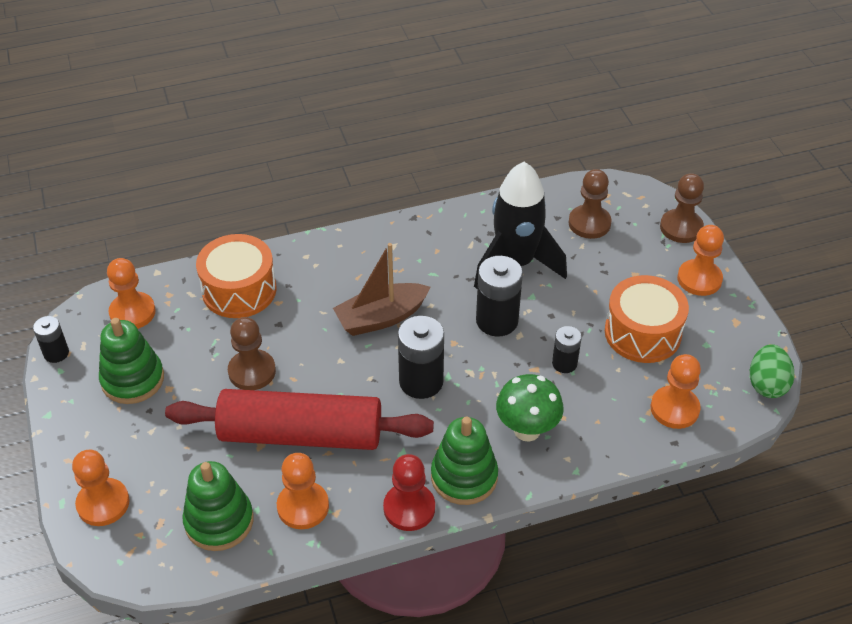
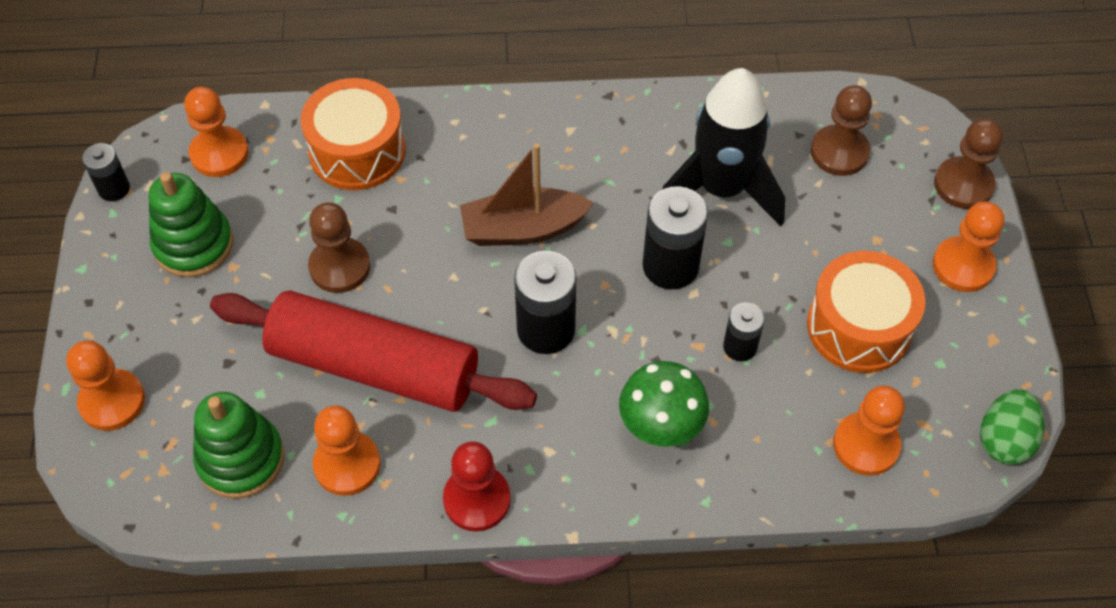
camera: 15 degrees right, 10 degrees up
(464, 477) = (559, 474): green stacking toy -> none

